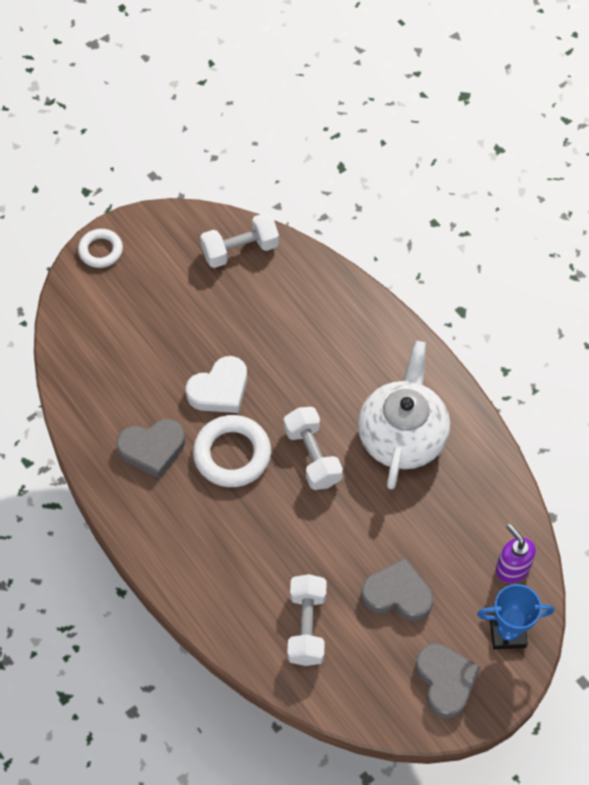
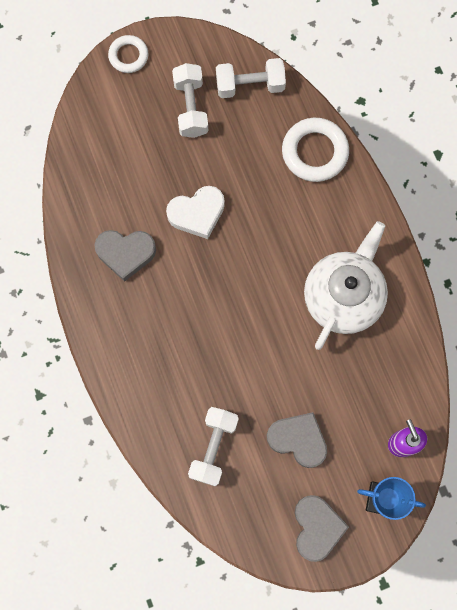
camera: 15 degrees right, 15 degrees up
(232, 454) = (192, 276): white ring -> white ring (314, 152)
(312, 456) = (260, 295): white dumbbell -> white dumbbell (190, 107)

